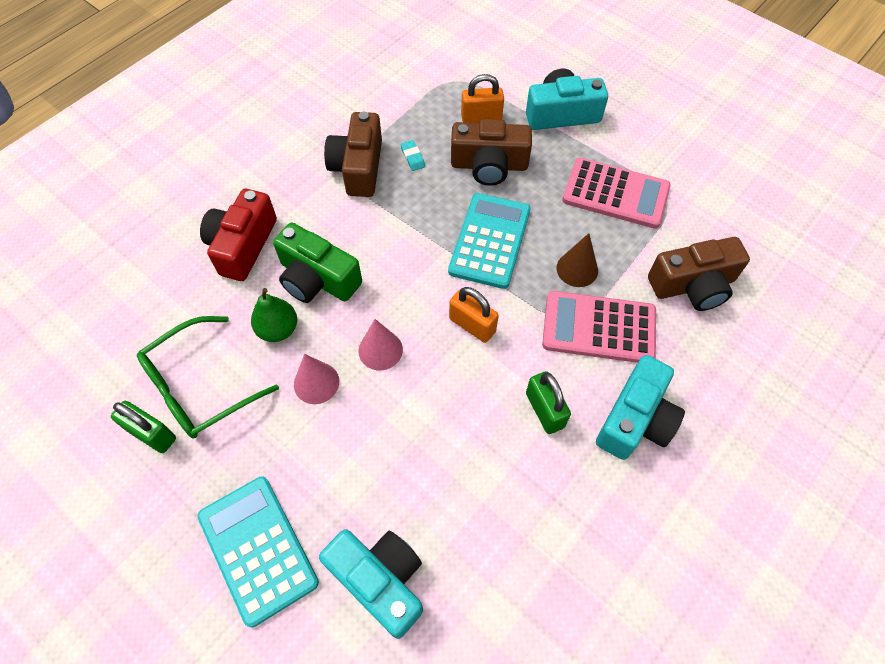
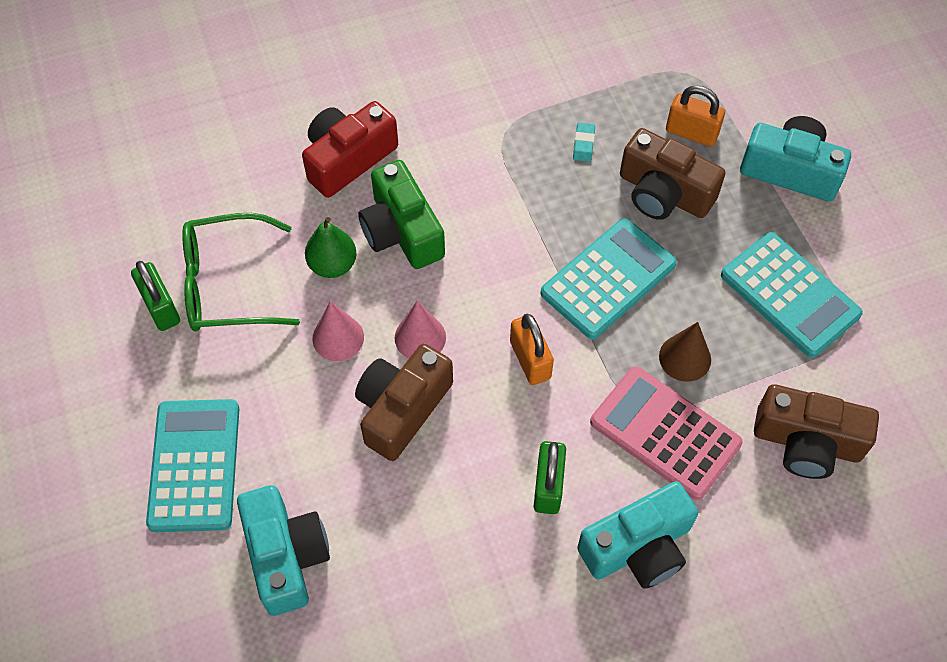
camera: 30 degrees right, 0 degrees up
(358, 167) = (517, 129): brown camera -> brown camera (402, 409)
(615, 194) = (789, 295): pink calculator -> turquoise calculator

